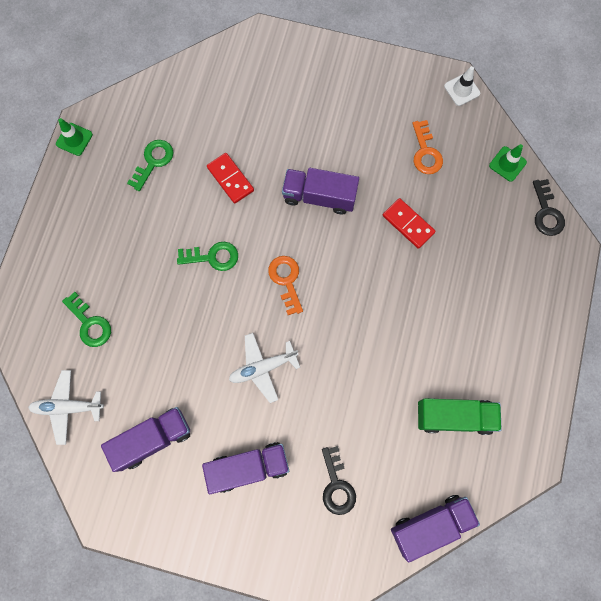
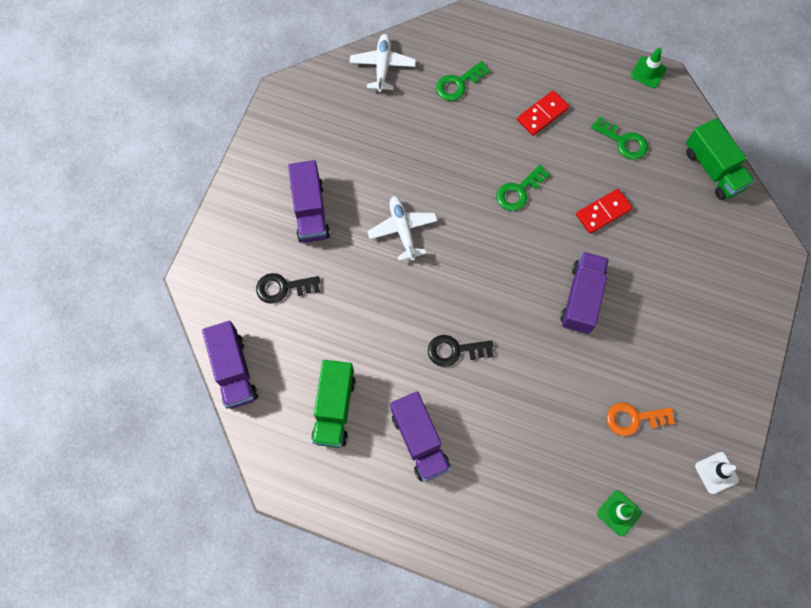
camera: 95 degrees right, 5 degrees down
(153, 439) = (346, 133): purple truck -> purple truck (420, 441)
(180, 84) = (713, 169): none -> green truck
(213, 257) = (519, 191): green key -> green key turned 45 degrees clockwise
(286, 280) = (490, 258): orange key -> none
(408, 224) = (547, 388): red domino -> red domino (542, 114)
(546, 212) = (556, 549): black key -> black key (455, 350)

